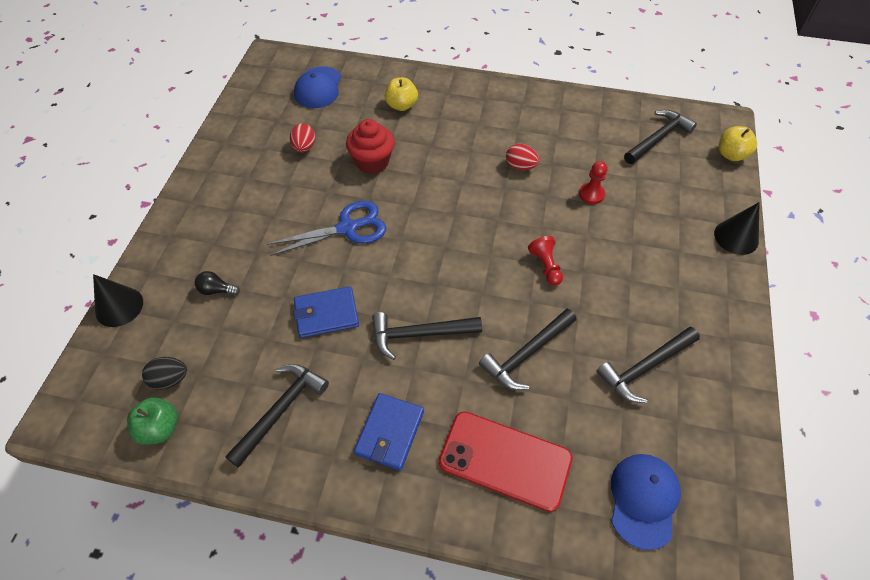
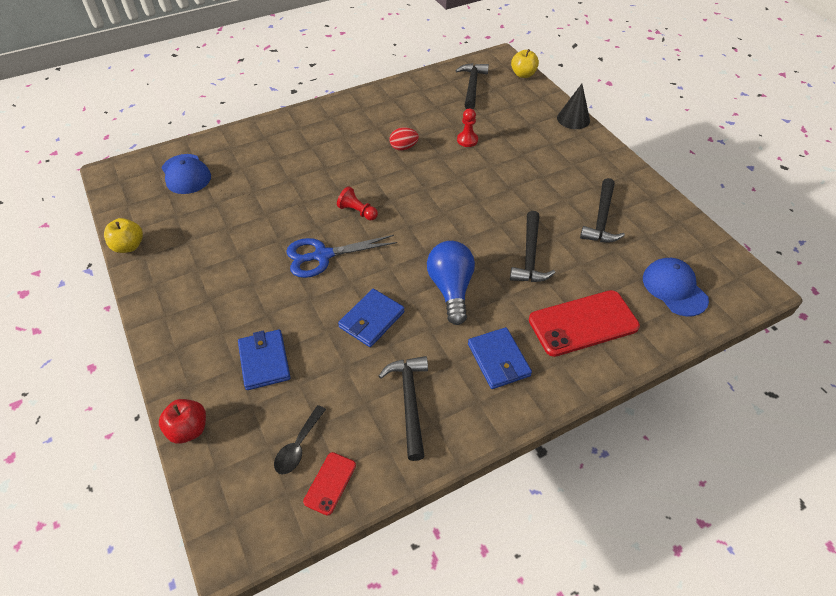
camera: 40 degrees left, 5 degrees down
(119, 306) = (189, 429): black cone -> red apple
(160, 428) = (330, 483): green apple -> red phone
(170, 379) = (298, 446): black egg -> black spoon
(216, 290) = (264, 361): black light bulb -> blue wallet
(304, 147) = (223, 221): red egg -> none
(347, 228) = (323, 256): blue scissors -> blue scissors turned 135 degrees counterclockwise
(372, 162) = (292, 202): red cupcake -> none
(401, 105) = (272, 152): yellow apple -> yellow apple (129, 246)
(419, 334) = (451, 289): black hammer -> blue light bulb
(545, 266) = (485, 198): red pawn -> red pawn (357, 211)

